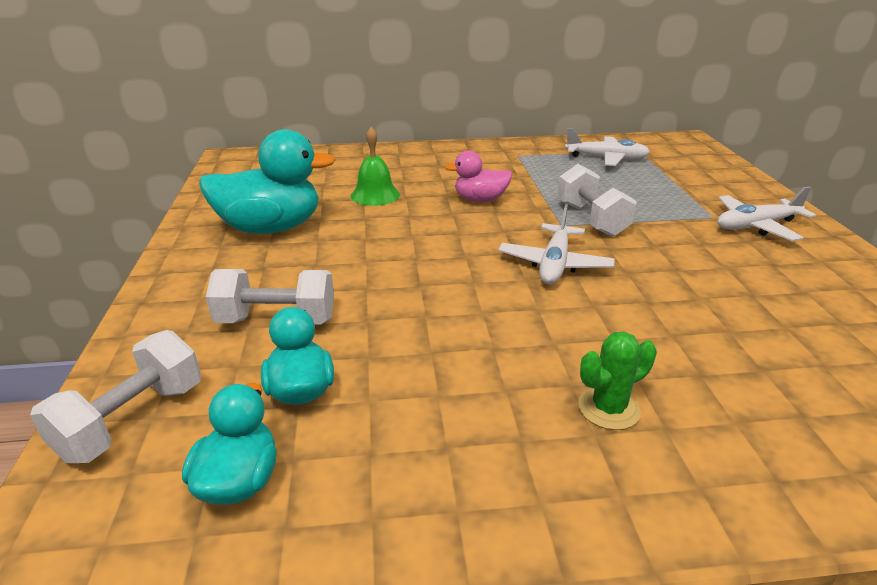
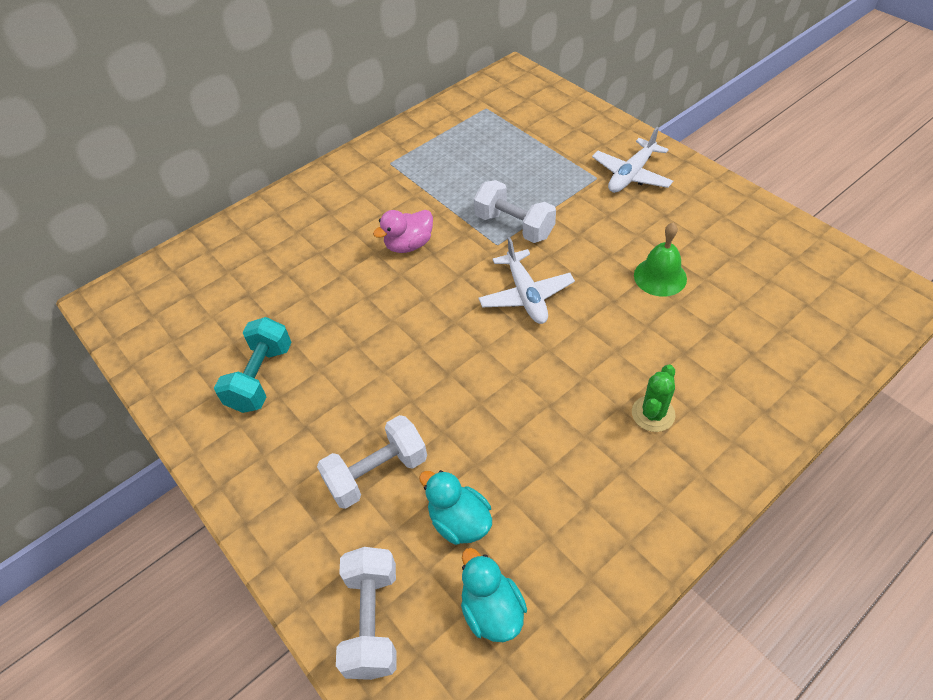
camera: 30 degrees left, 20 degrees up
(271, 228) = (261, 377): turquoise duck -> turquoise dumbbell
(375, 195) = (312, 284): green bell -> green bell (660, 277)
(606, 158) = (468, 133): white plane -> none

